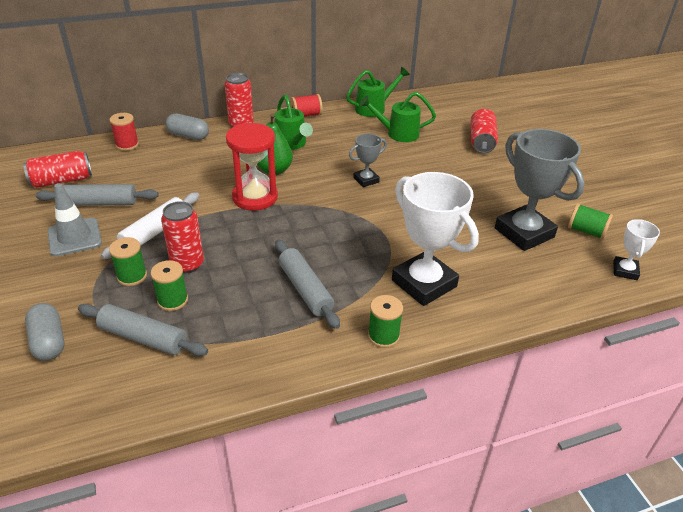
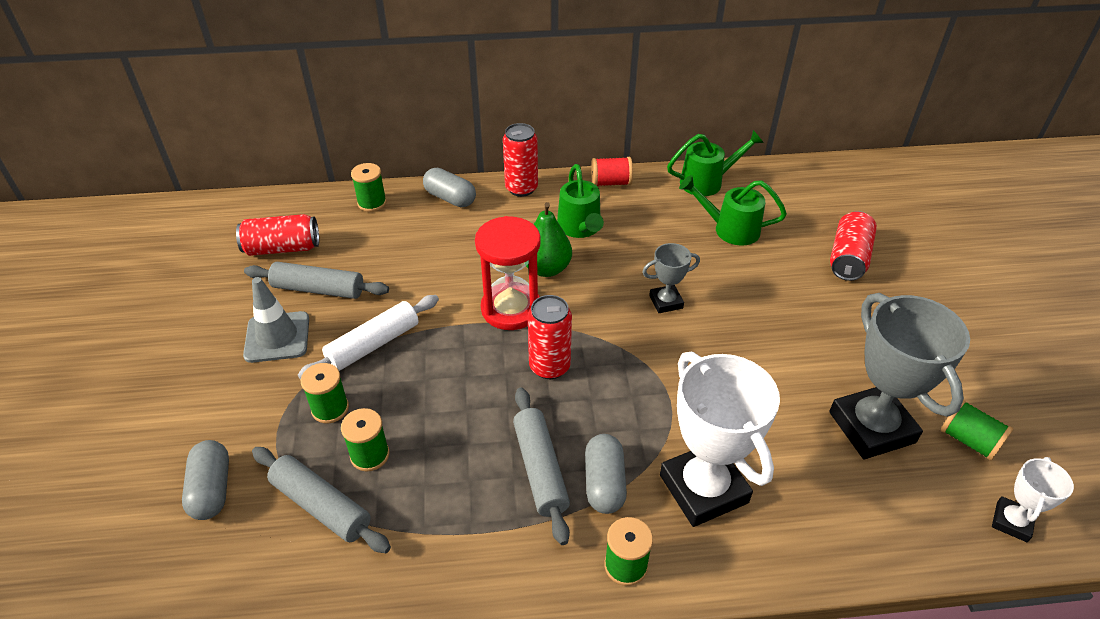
camera: 15 degrees right, 5 degrees up
(127, 145) = (372, 203): red spool -> green spool
(187, 264) = (401, 401): red can -> red can (549, 366)
(354, 291) = (604, 483): none -> grey capsule

